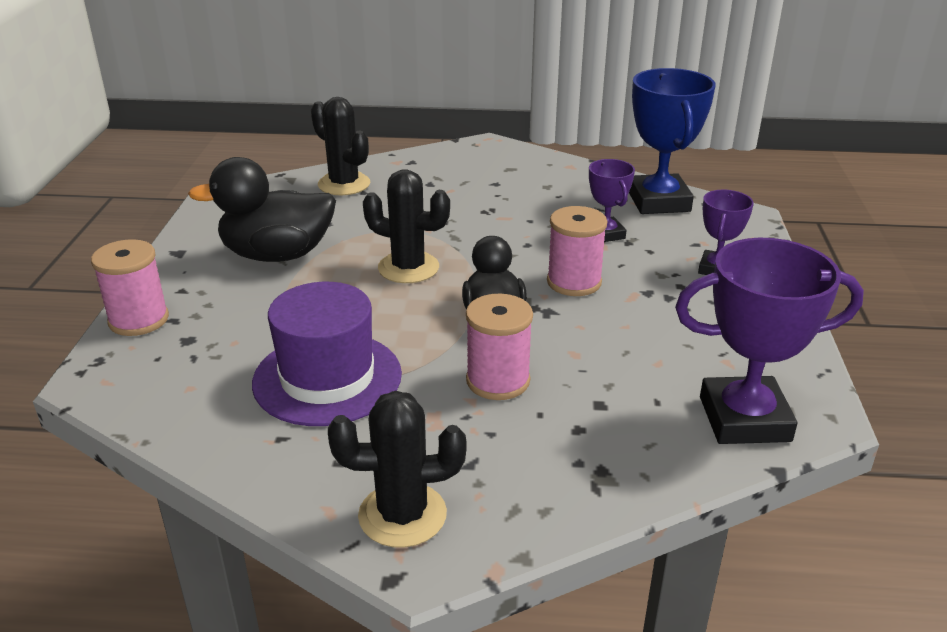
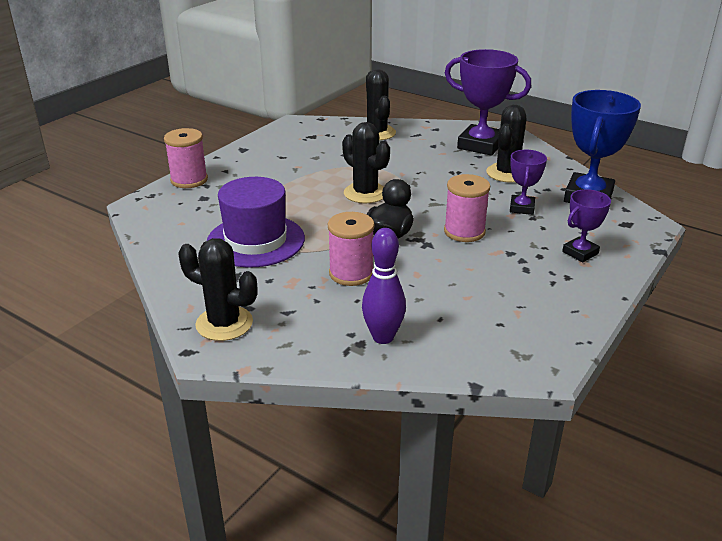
camera: 30 degrees right, 0 degrees up
(277, 255) = (295, 165): black duck -> none
(548, 196) = (507, 173): none -> black cactus
(619, 451) = (383, 337): none -> purple bowling pin
(744, 419) = (488, 349): purple trophy -> purple trophy (480, 145)

